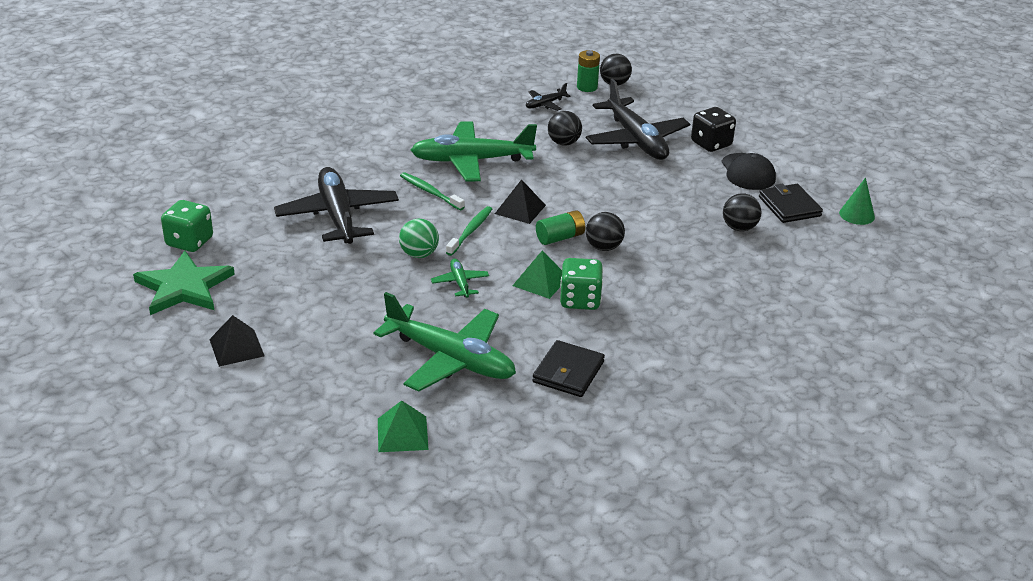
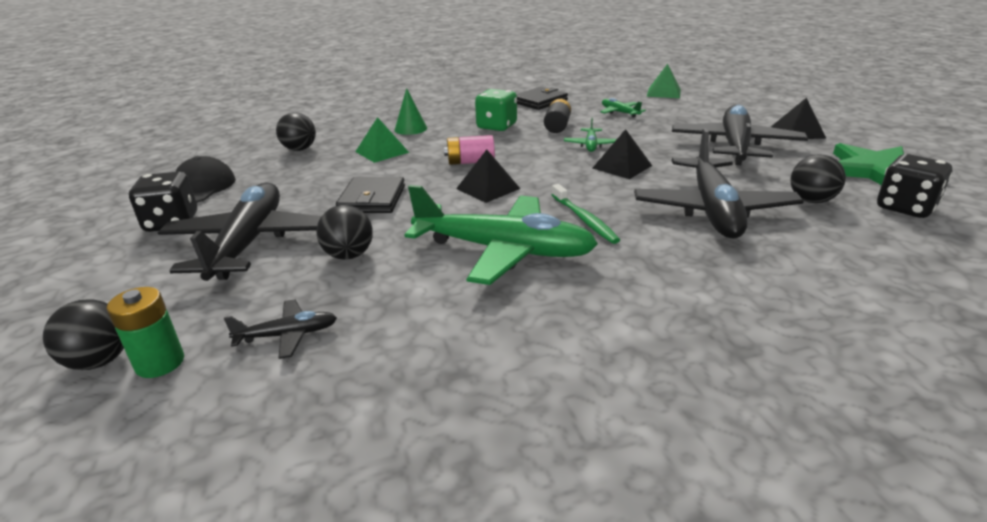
camera: 155 degrees left, 5 degrees down
(189, 242) = (905, 208): green dice -> black dice
(311, 306) = (735, 146): none -> black plane
(419, 254) = (622, 166): green ball -> black pyramid
(450, 359) = (619, 112): green plane -> green plane, size x0.44
(470, 231) = (557, 177): green toothbrush -> none
(512, 313) = (557, 126): none -> black battery
(540, 281) = (518, 139): green pyramid -> green pyramid (382, 152)
(560, 237) = (470, 162): green battery -> pink battery
(603, 247) = (438, 151): black ball -> black ball (811, 200)
(789, 206) = (225, 157): black wallet -> black wallet (372, 199)
(857, 215) = (185, 145): green cone -> green cone (410, 129)

